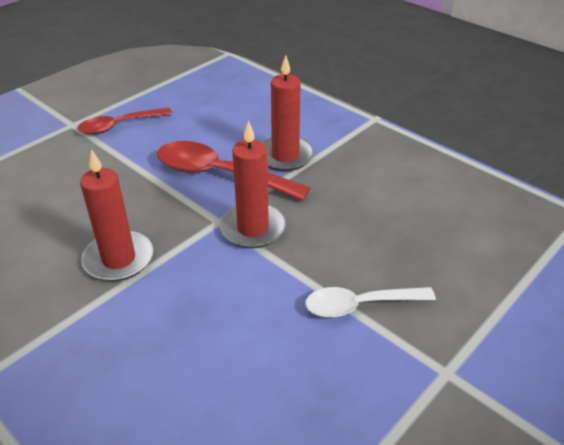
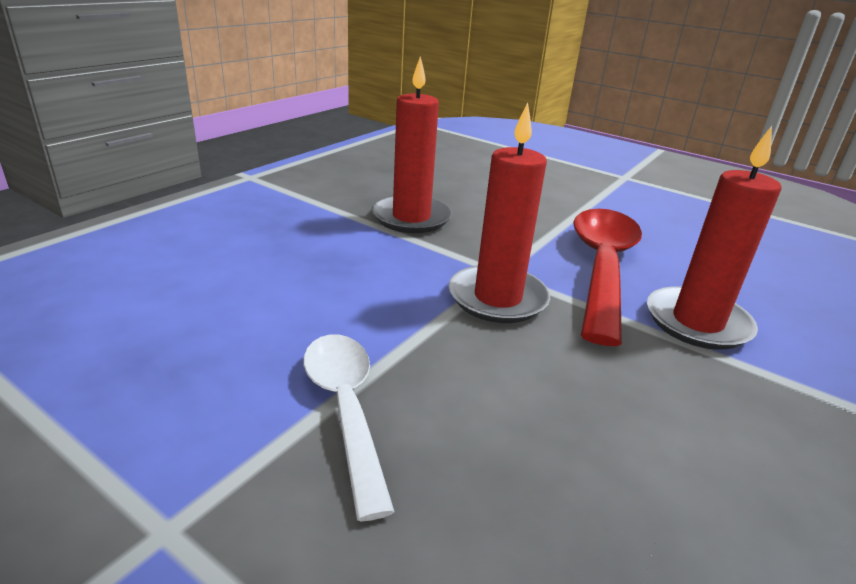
camera: 80 degrees right, 10 degrees down
(119, 126) = (647, 198): red spoon -> none

